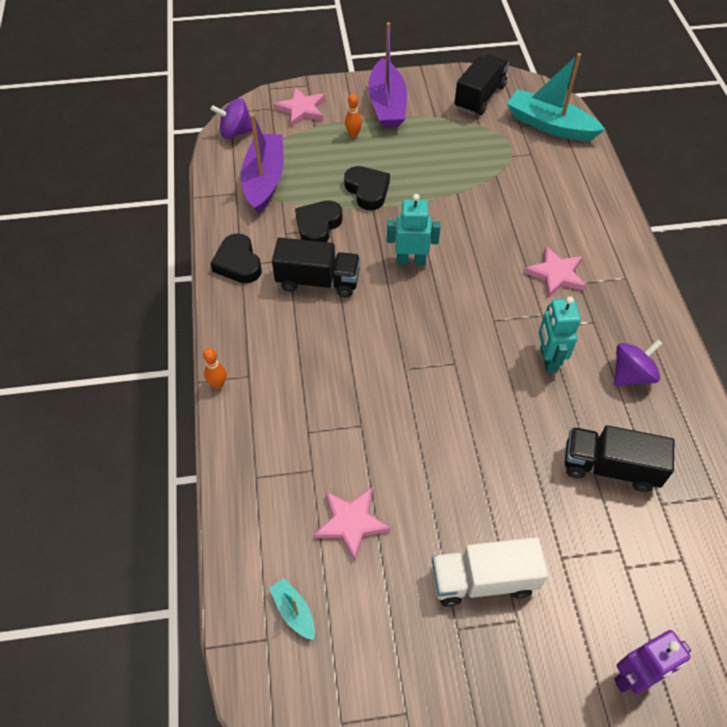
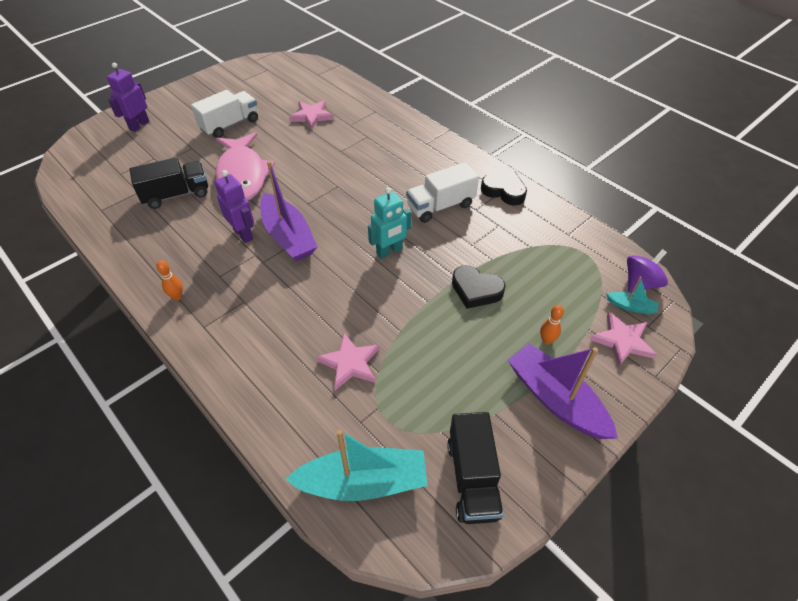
camera: 145 degrees right, 5 degrees down
(218, 384) = (437, 133): orange bowling pin -> orange bowling pin (177, 297)
(264, 180) = (562, 255): purple boat -> purple boat (288, 236)
(294, 611) = (313, 84): turquoise boat -> turquoise boat (631, 306)
(318, 226) = (482, 241): black heart -> none
(318, 281) = (440, 206): black truck -> white truck
(510, 453) = (242, 175): none -> pink fish
(548, 359) = (243, 234): turquoise robot -> purple robot
(556, 274) = (267, 299): pink star -> pink star (350, 363)
(631, 375) = (177, 252): purple spinning top -> none

